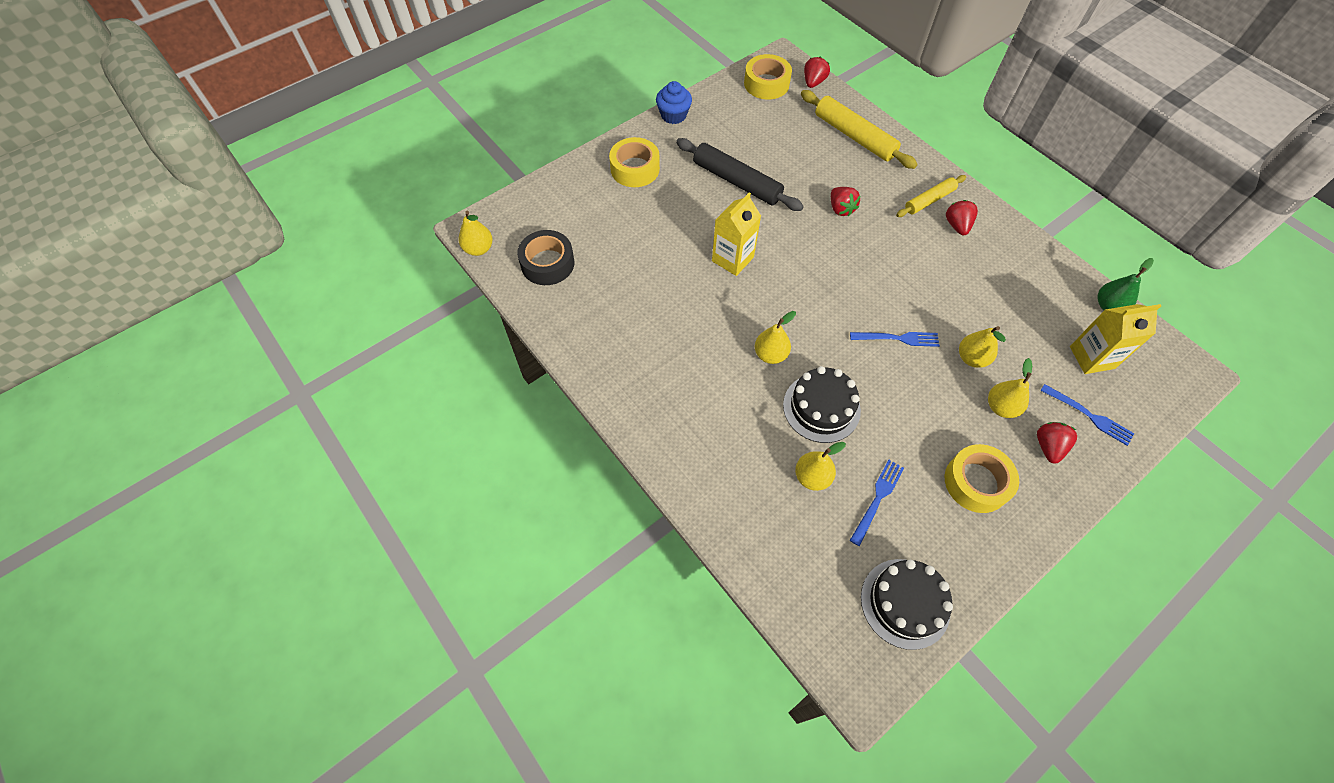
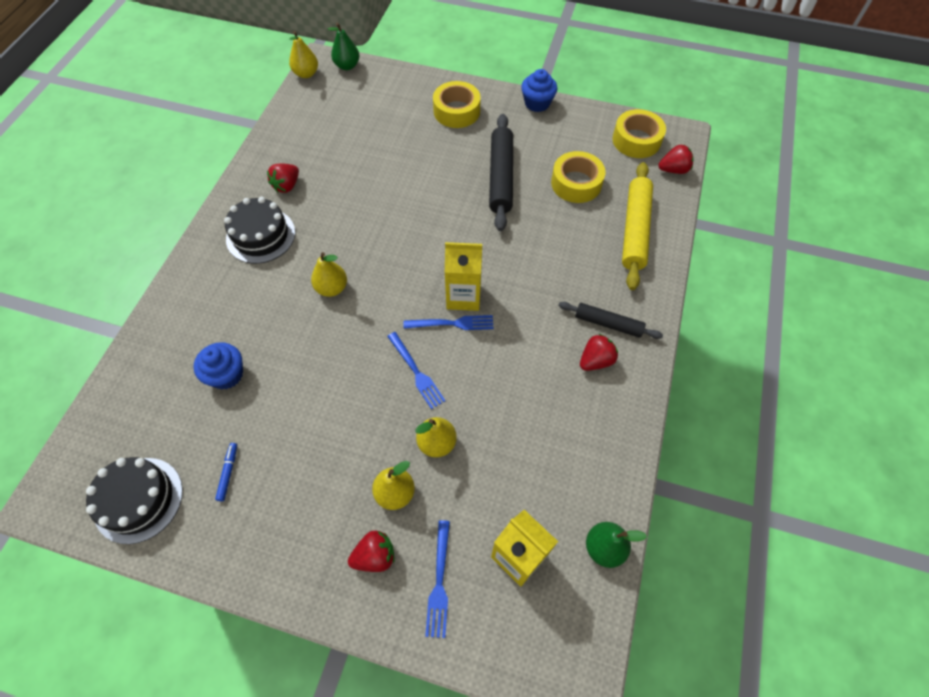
camera: 55 degrees right, 0 degrees up
(499, 213) = (347, 66): none -> green pear
(547, 263) = (321, 114): black tape -> none
(732, 259) = (413, 216): yellow carton -> yellow carton (463, 296)
(812, 477) = (226, 374): yellow pear -> blue cupcake
(821, 407) = (301, 349): black cake -> black cake (260, 235)
(840, 209) = (534, 261): red strawberry -> red strawberry (287, 186)
(877, 498) = (232, 432): blue fork -> blue fork (453, 323)
(917, 518) = (228, 473): none -> blue marker
(929, 200) = (608, 324): yellow rolling pin -> black rolling pin
(976, 482) = (294, 506): yellow tape -> yellow tape (576, 183)

